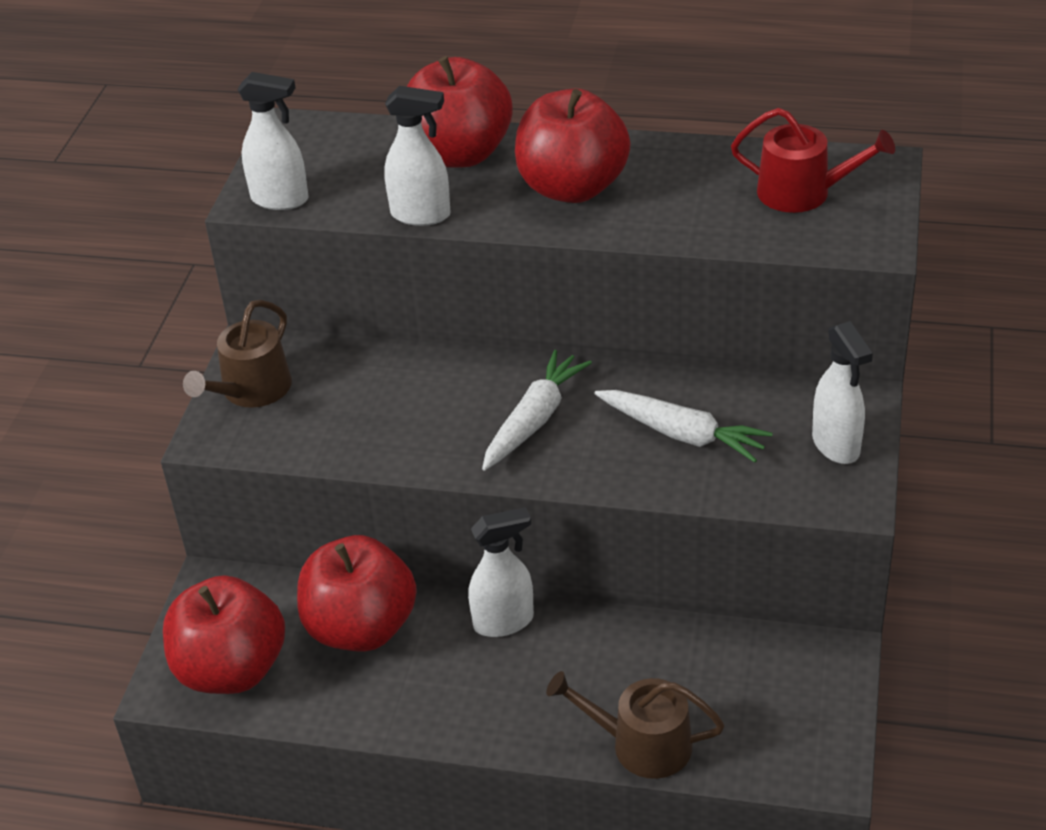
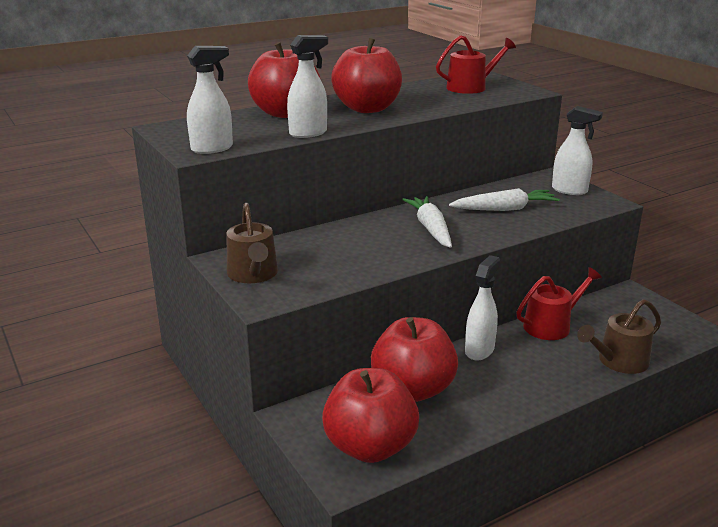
camera: 45 degrees left, 15 degrees down
(644, 640) = (551, 325): none -> red watering can

